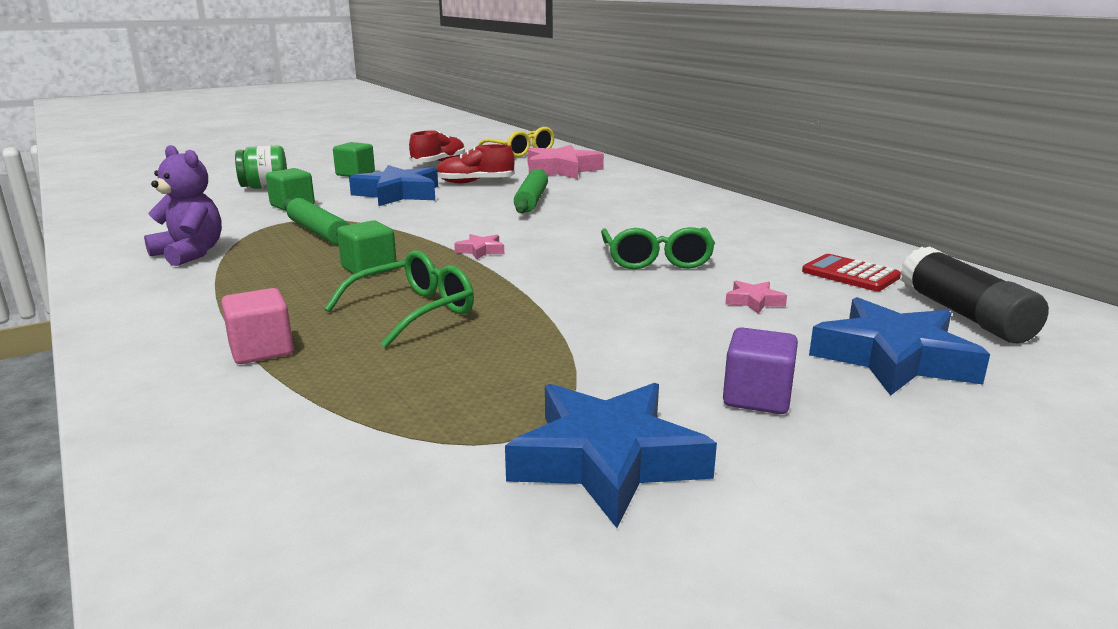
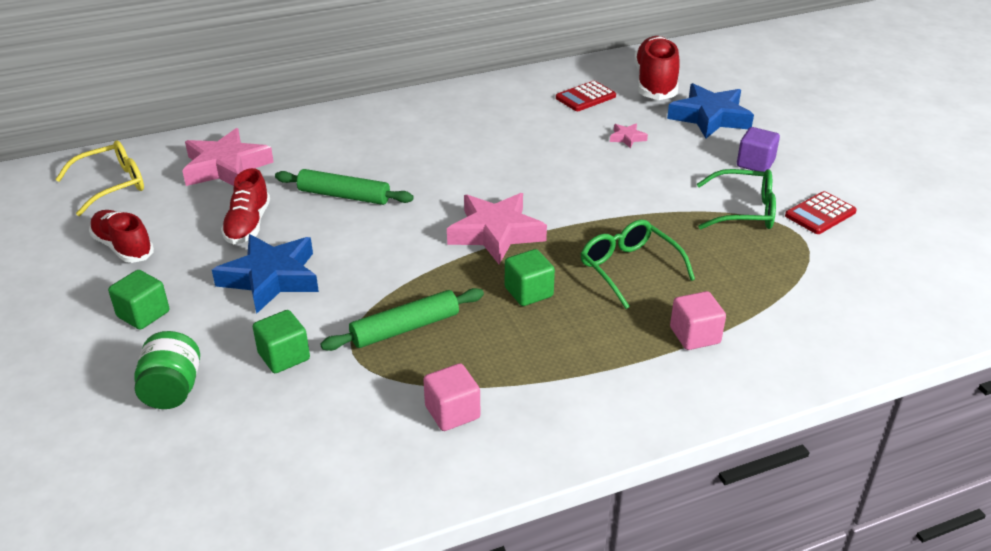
camera: 80 degrees left, 15 degrees up
(190, 254) = (452, 412): purple teddy bear -> pink cube
(481, 251) = (495, 233): pink star -> pink star, size x2.27
(607, 460) = (820, 214): blue star -> red calculator
(656, 260) = (540, 158): green glasses -> green glasses (744, 211)
(964, 315) = (655, 83): black glue stick -> red shoe

